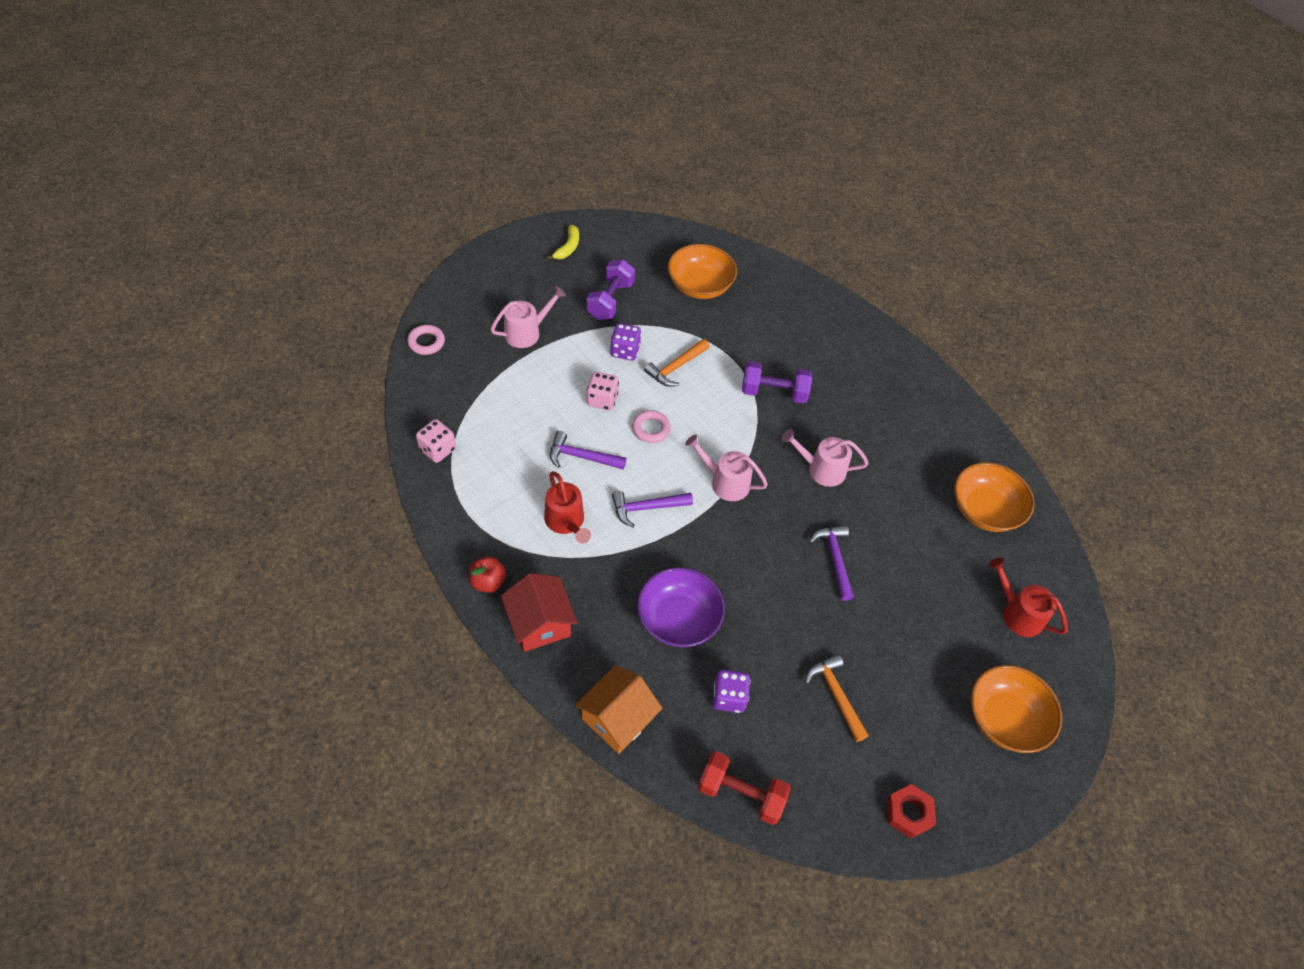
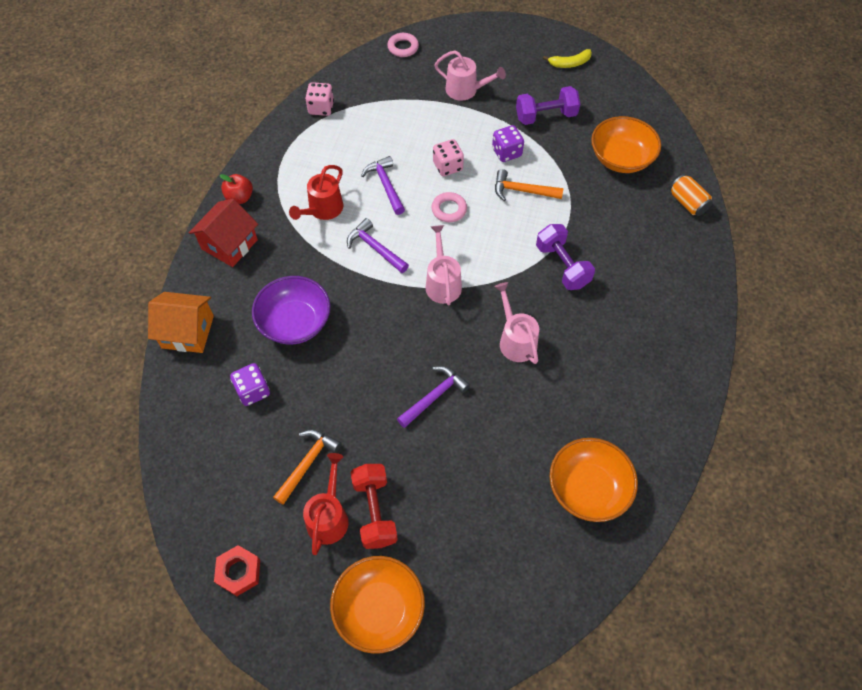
camera: 60 degrees right, 5 degrees up
(741, 794) = (179, 442): red dumbbell -> red dumbbell (375, 511)
(778, 278) = (687, 203): none -> orange can
(1018, 614) = (497, 570): red watering can -> red watering can (328, 516)

